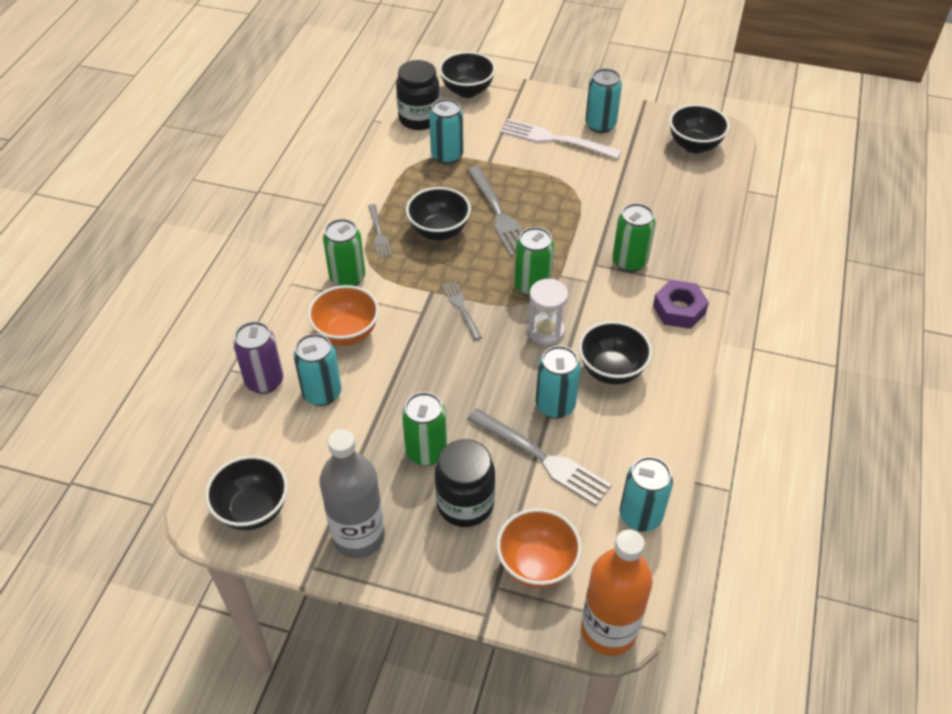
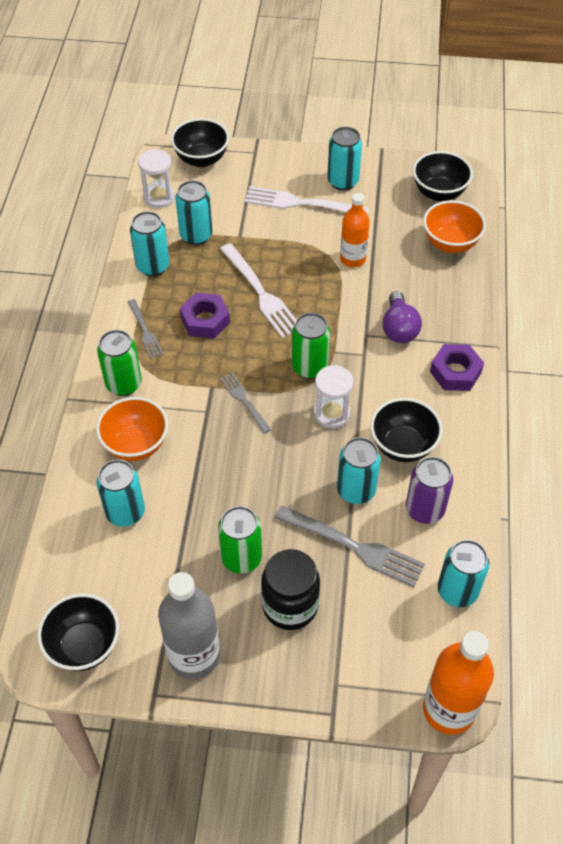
camera: 10 degrees left, 5 degrees up
(264, 381) = (65, 508): purple can -> purple can (424, 509)
(399, 178) = (153, 266): none -> turquoise can
(419, 119) = (159, 197): black jar -> white hourglass
(439, 231) = (205, 320): black bowl -> purple nut
(498, 214) = (261, 293): grey fork -> white fork
(537, 565) = (370, 656): orange bowl -> orange bowl (450, 243)
(596, 194) = (352, 259): none -> orange bottle
(629, 262) = (399, 328): green can -> purple light bulb

